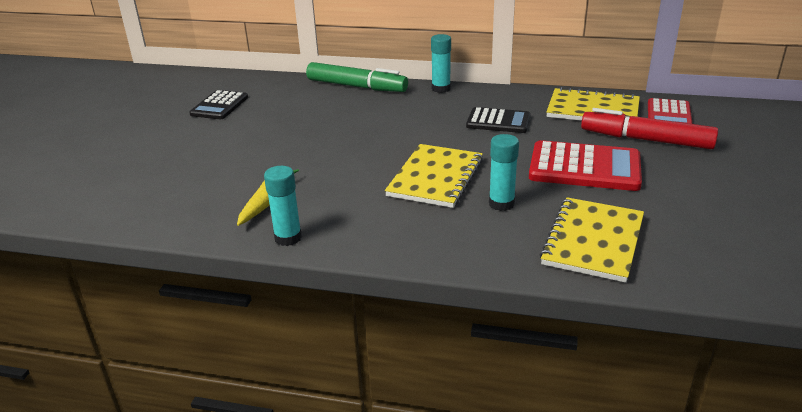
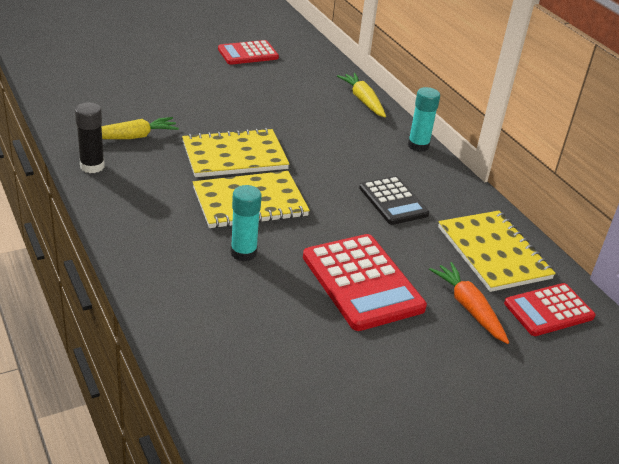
camera: 45 degrees right, 5 degrees up
(219, 106) = (248, 53): black calculator -> red calculator
(288, 238) = (92, 166): turquoise glue stick -> black glue stick
(356, 86) = (363, 100): green marker -> yellow carrot
(593, 241) = (232, 326): yellow notebook -> yellow notebook (234, 156)
(646, 140) = (469, 308): red marker -> orange carrot

